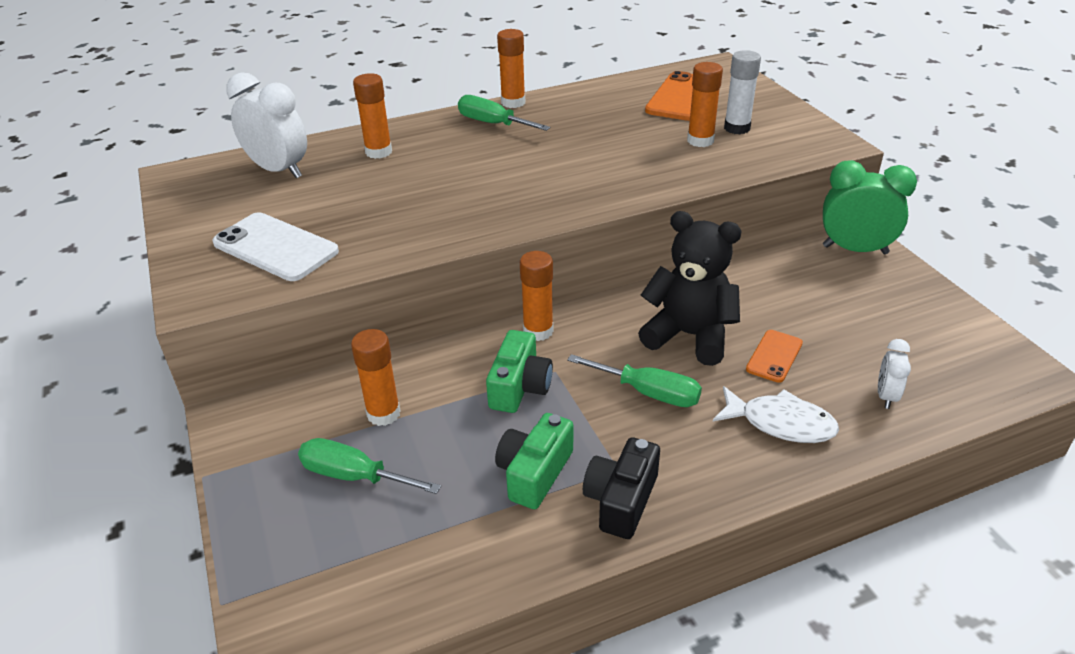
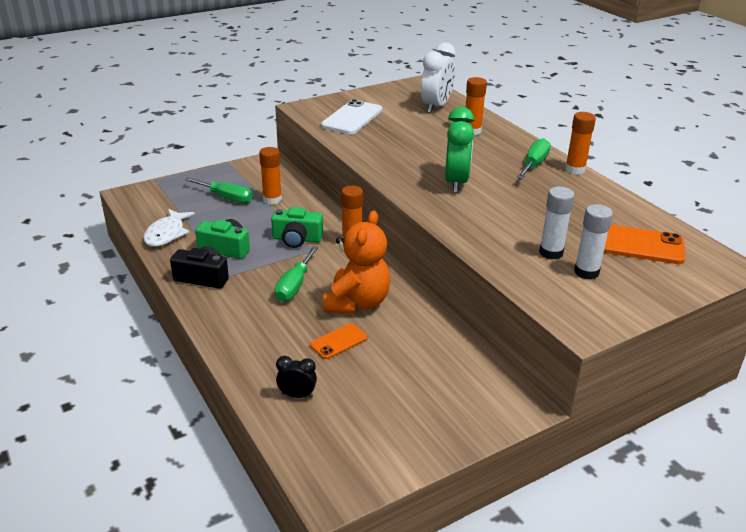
camera: 80 degrees right, 5 degrees down
(354, 476) = (226, 198): green screwdriver -> green screwdriver turned 105 degrees clockwise
(689, 335) = (357, 303): black teddy bear -> orange teddy bear
(700, 141) = (551, 252): orange glue stick -> white glue stick
(774, 356) = (338, 341): orange phone -> orange phone turned 60 degrees counterclockwise
(780, 423) = (266, 340): white fish -> white fish (167, 234)
(855, 250) = (503, 400): green clock -> green clock (456, 183)
(886, 396) = (297, 395): white clock -> black clock

